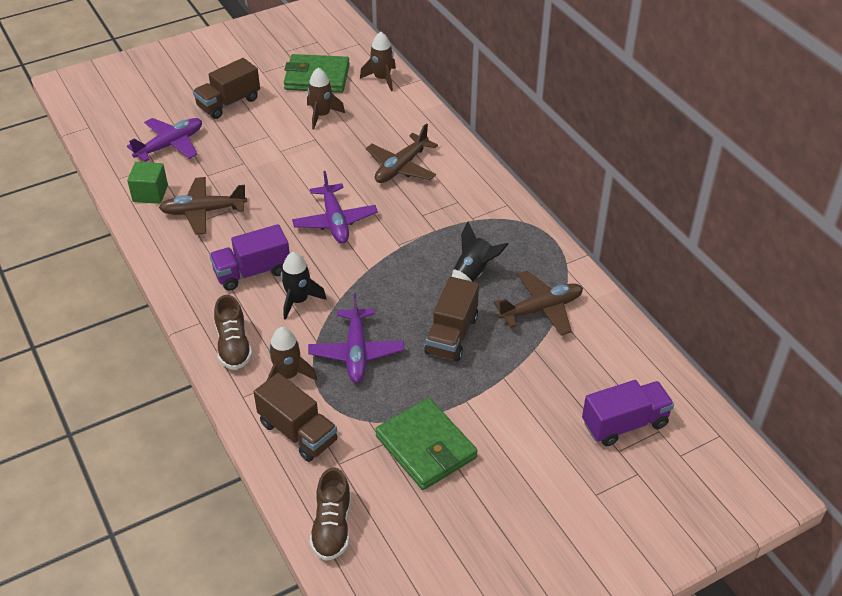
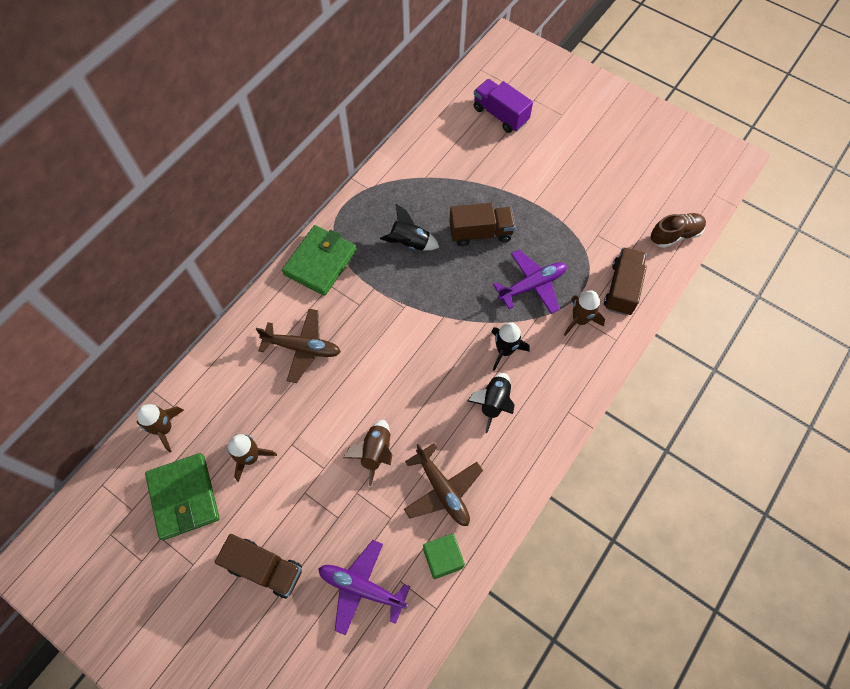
camera: 115 degrees left, 20 degrees up
(233, 346) = (576, 372): brown shoe -> none
(252, 272) = (493, 402): purple truck -> black rocket
(269, 183) = (375, 452): none -> brown rocket
(335, 221) = (400, 368): purple plane -> none
(426, 447) = (585, 210): green wallet -> green wallet (320, 262)
(541, 309) = (424, 188): brown plane -> none

